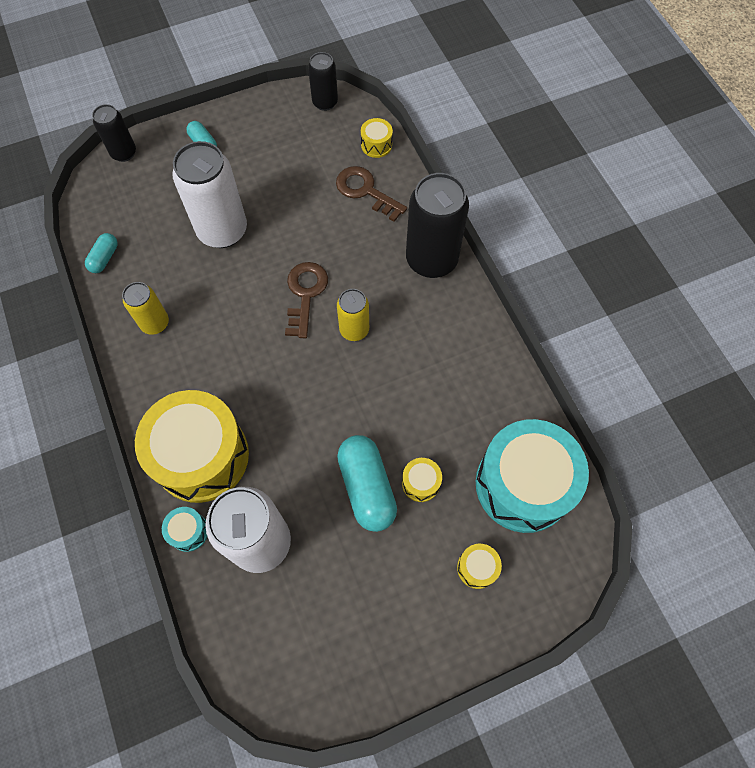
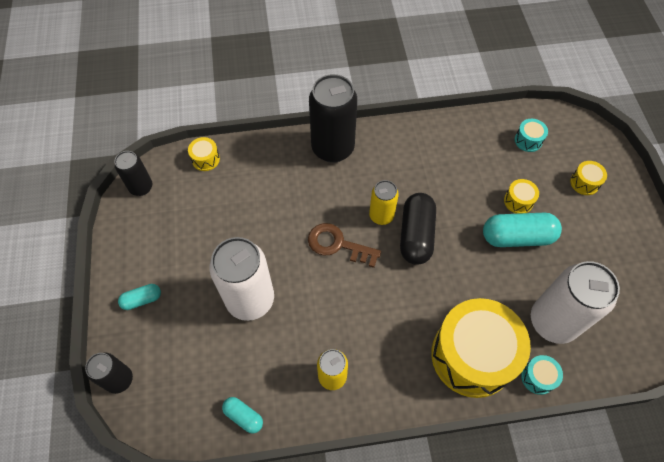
camera: 75 degrees left, 5 degrees down
(338, 371) = (416, 235): none -> black capsule
(366, 191) = (250, 178): brown key -> none
(523, 485) = (528, 140): turquoise drum -> turquoise drum, size x0.40

